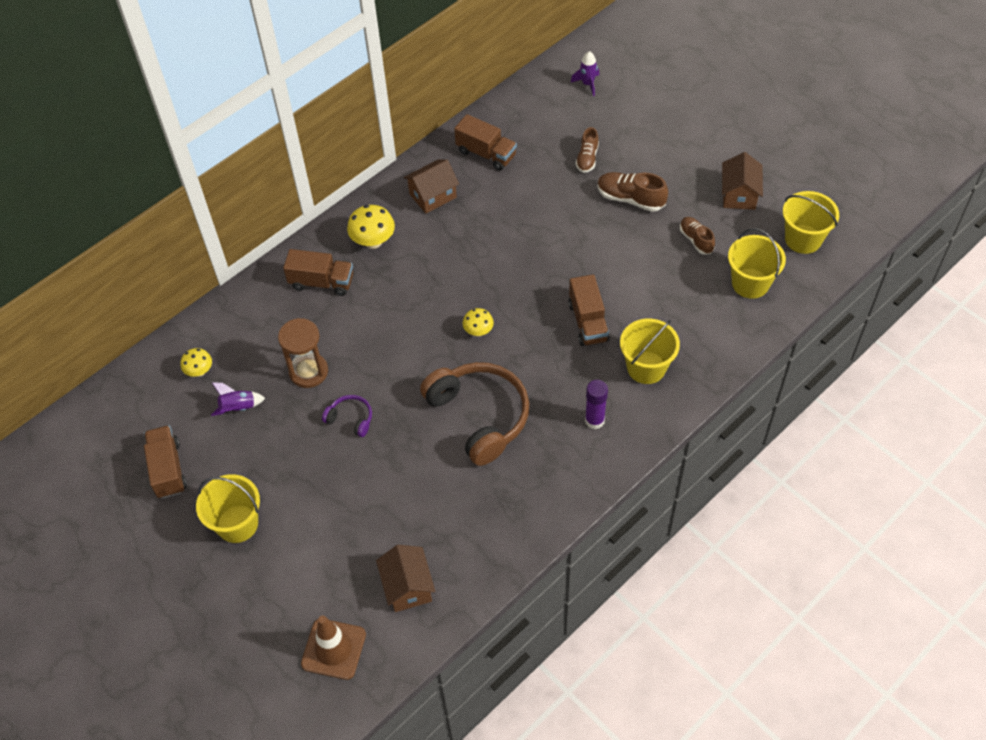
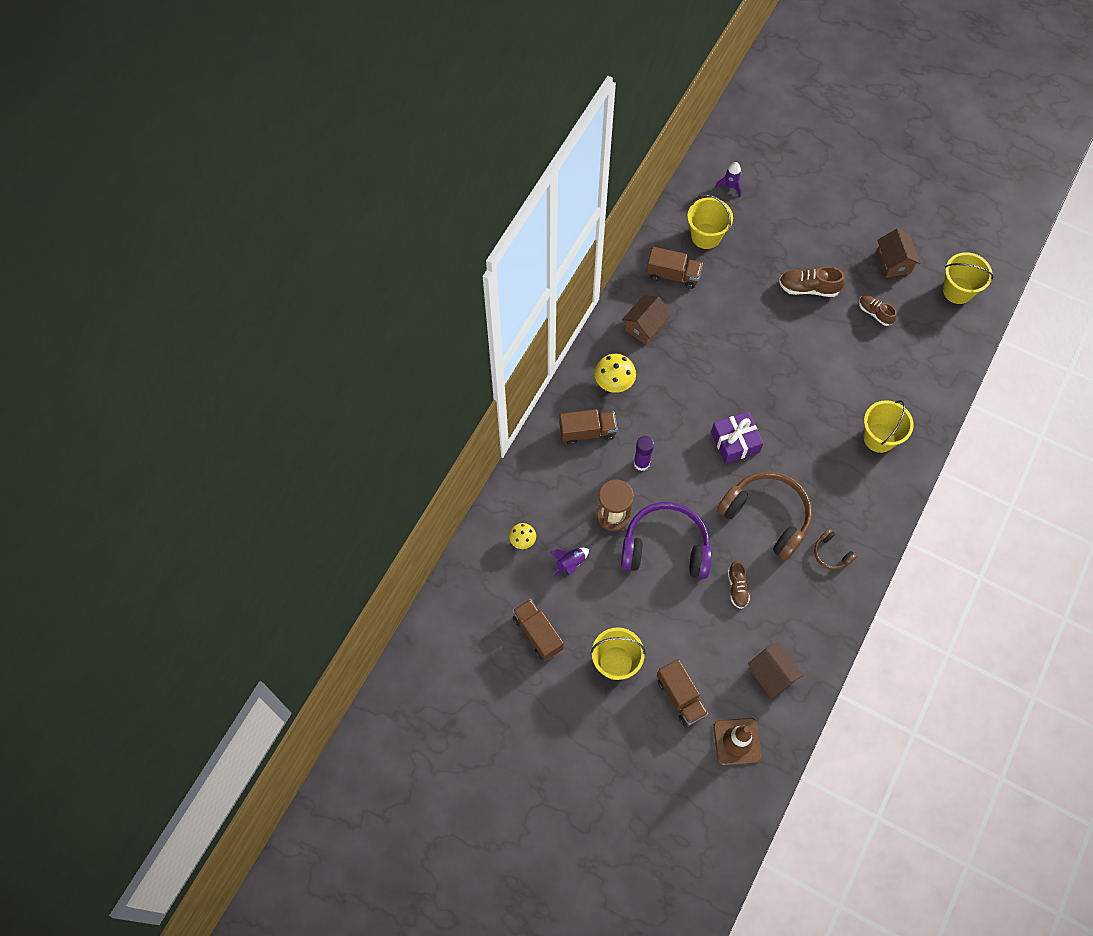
camera: 20 degrees left, 10 degrees up
(350, 419) = (665, 547): purple headphones -> purple headphones, size x2.23
(478, 331) = (735, 442): yellow mushroom -> purple gift
(536, 475) = (831, 553): none -> brown headphones
(587, 158) = (758, 258): brown shoe -> brown shoe (737, 588)
(588, 322) = (818, 410): brown truck -> brown truck (680, 697)
(594, 420) = (857, 494): purple glue stick -> purple glue stick (641, 463)
(750, 283) = (931, 341): yellow bucket -> yellow bucket (706, 236)

